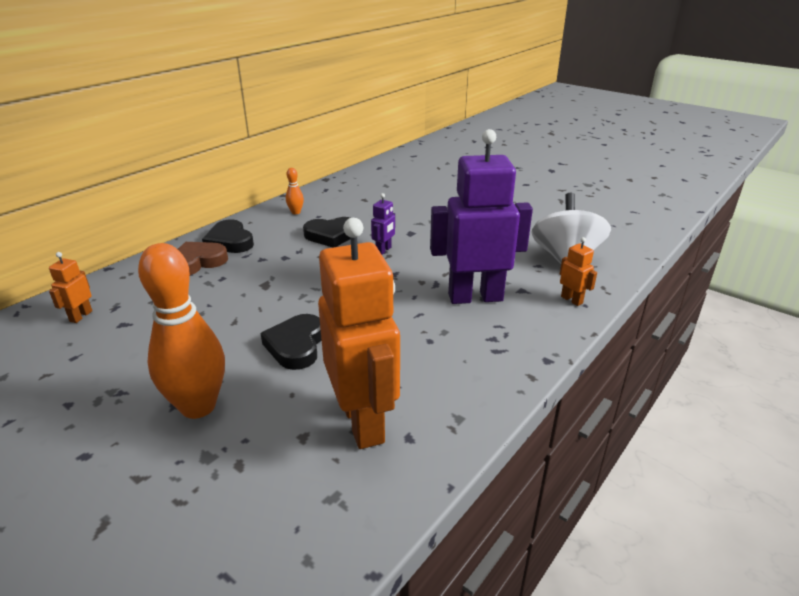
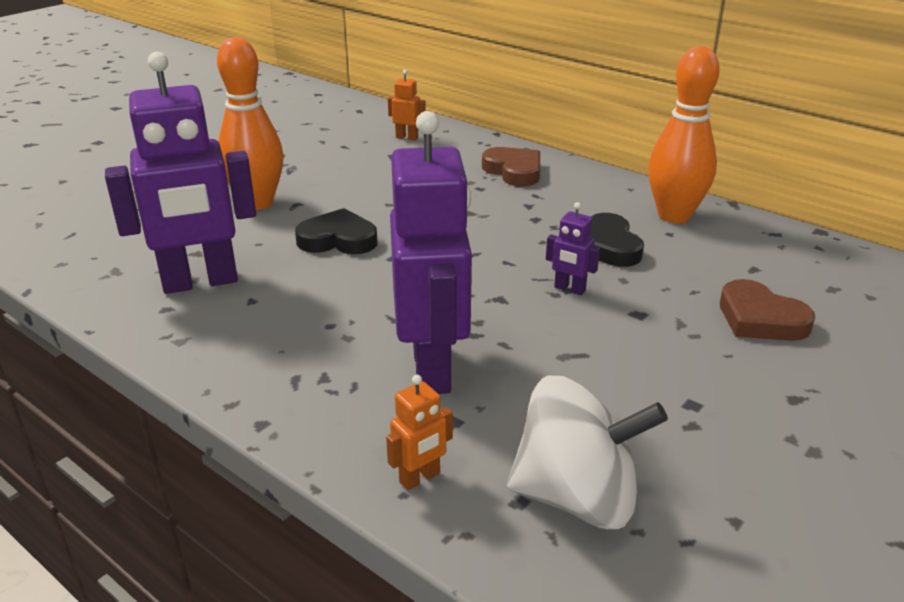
camera: 90 degrees right, 0 degrees up
(230, 241) = (570, 182): black heart -> none
(296, 212) = (674, 216): orange bowling pin -> orange bowling pin, size x2.37
(363, 422) = (200, 282): orange robot -> purple robot
(414, 204) = (760, 319): none -> brown heart

